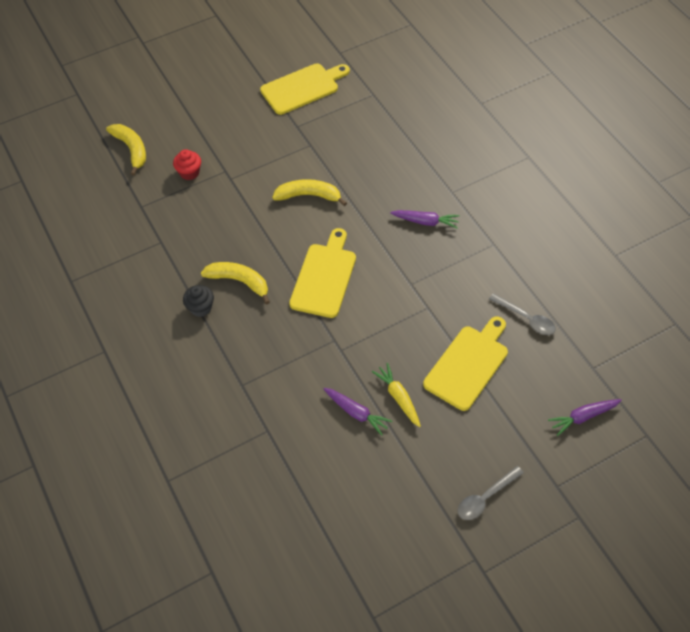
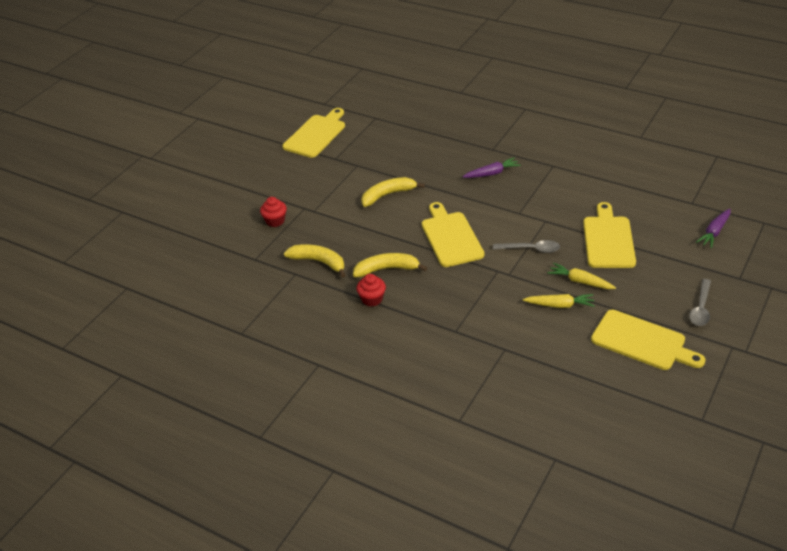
camera: 30 degrees left, 15 degrees down
(131, 149) = (209, 227): yellow banana -> yellow banana (319, 262)
(201, 308) = (372, 299): black cupcake -> red cupcake
(356, 413) = (560, 305): purple carrot -> yellow carrot
(395, 500) = (642, 341): none -> yellow cutting board
(526, 318) = (619, 196): grey spoon -> grey spoon (531, 249)

